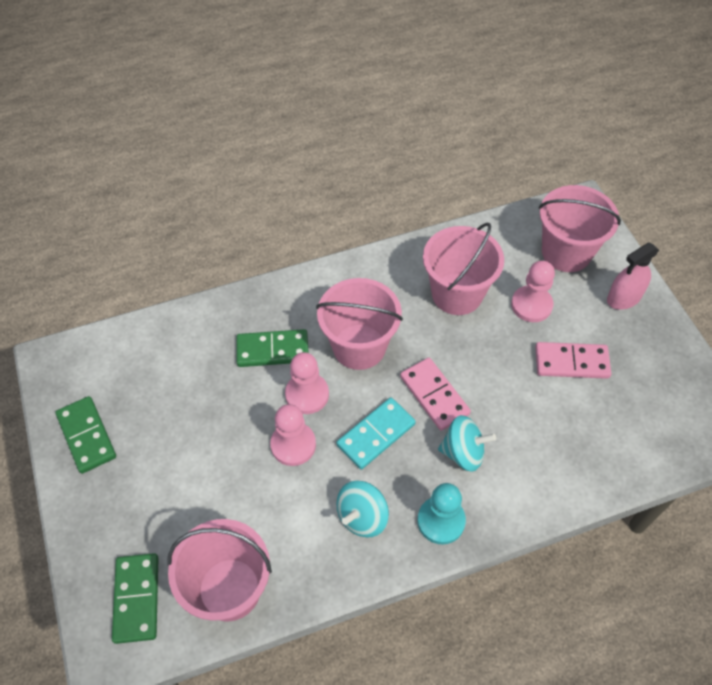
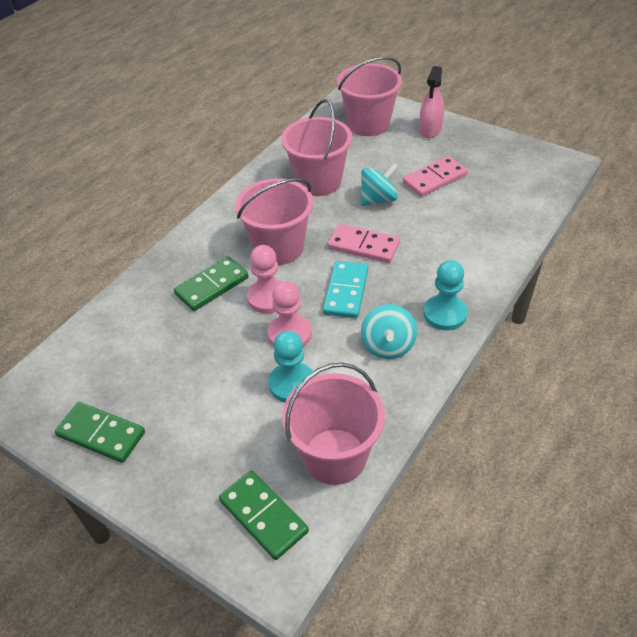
camera: 35 degrees left, 10 degrees down
(254, 495) = (292, 384): none -> turquoise pawn
(463, 452) = (418, 266): turquoise spinning top -> turquoise spinning top (378, 199)
(531, 305) = (376, 162): pink pawn -> none

